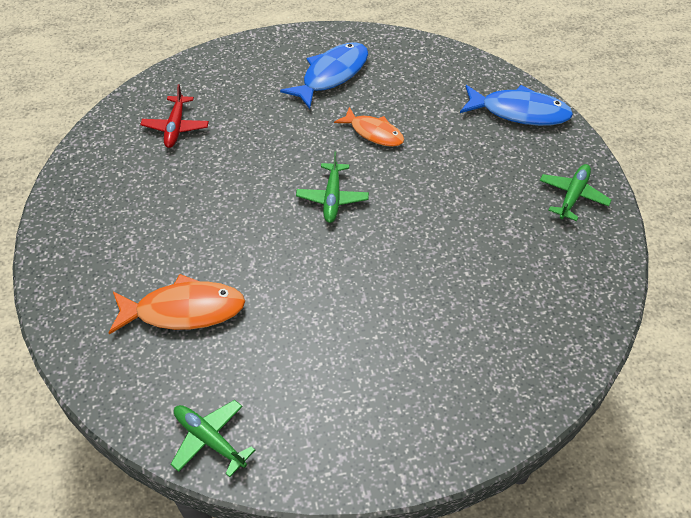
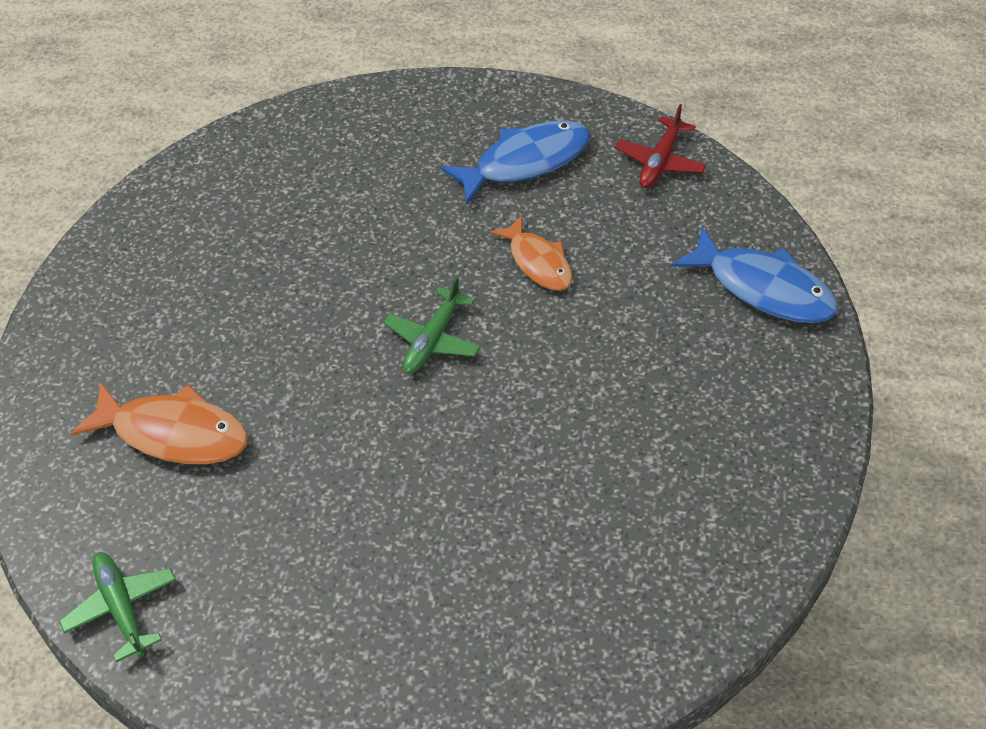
camera: 25 degrees right, 0 degrees up
(176, 127) = (286, 183): red plane -> red plane (660, 161)
(572, 196) = (770, 436): green plane -> none

